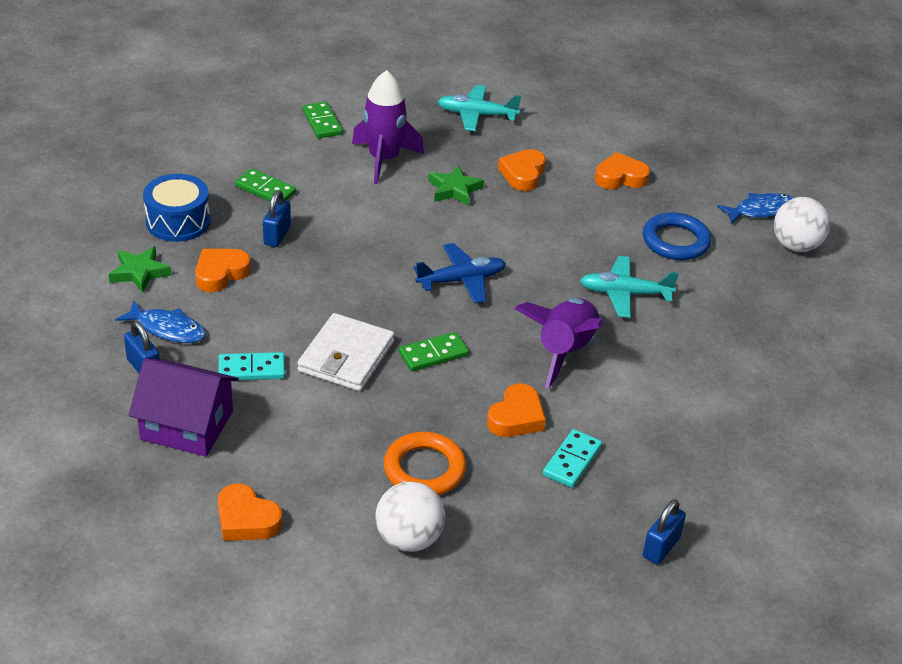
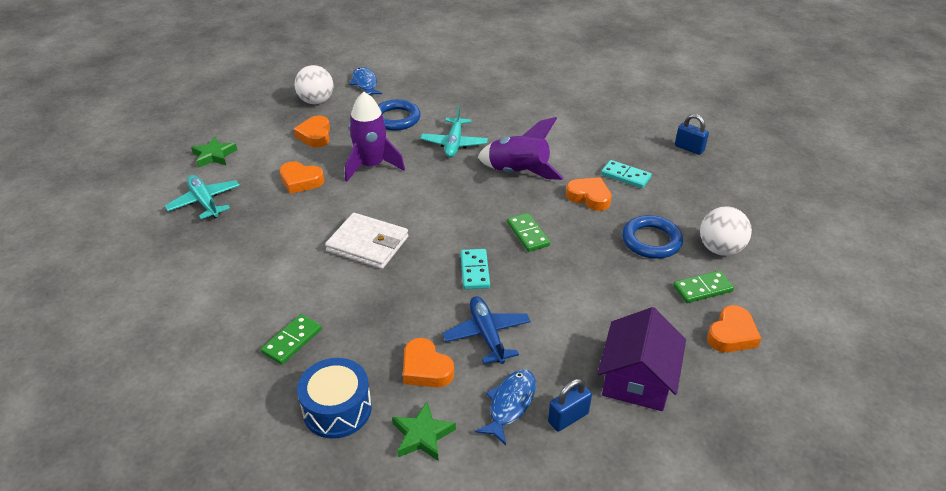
camera: 85 degrees left, 0 degrees up
(252, 369) = (559, 339): turquoise domino -> turquoise domino (475, 271)
(277, 235) = (369, 329): blue padlock -> none
(322, 122) = (183, 302): green domino -> green domino (702, 289)
(346, 356) = (536, 281): white wallet -> white wallet (368, 244)
(383, 159) = (260, 259): purple rocket -> purple rocket (371, 166)
(424, 469) = (651, 241): orange ring -> blue ring
(454, 189) = (315, 218): green star -> green star (214, 155)
(461, 280) = (438, 217): blue plane -> blue plane (487, 335)
(476, 115) = (205, 202): turquoise plane -> turquoise plane turned 135 degrees clockwise
(796, 246) = (404, 75): white ball -> white ball (316, 101)

